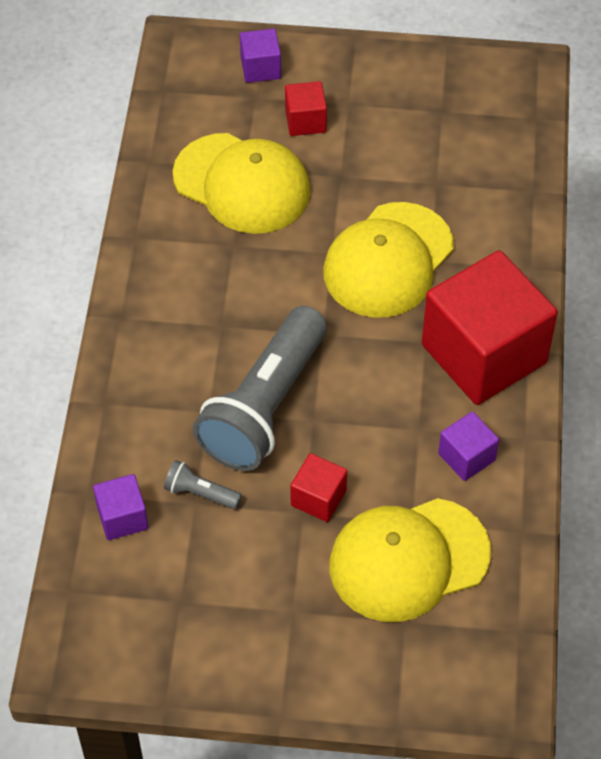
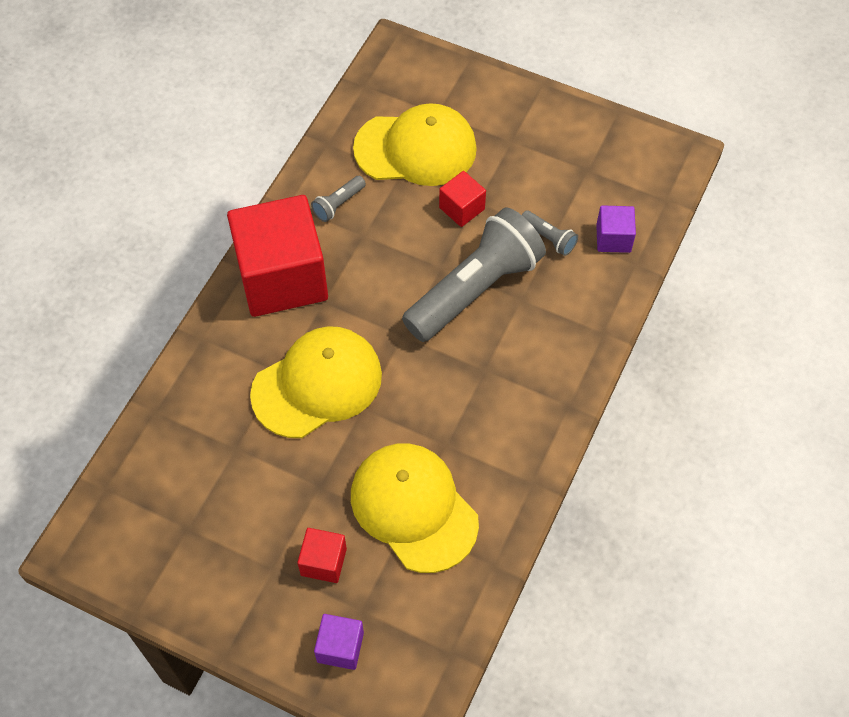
camera: 160 degrees left, 5 degrees up
(466, 457) = (338, 204): purple cube -> grey flashlight

